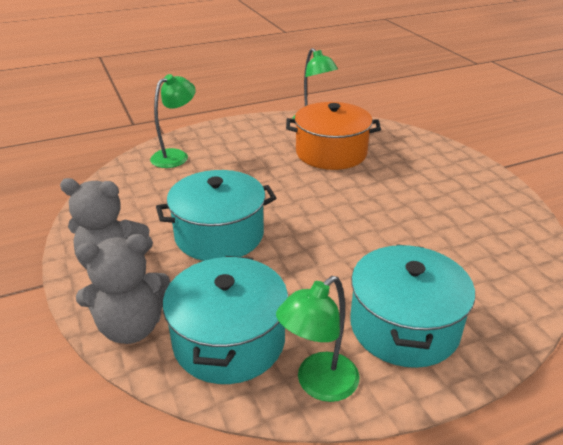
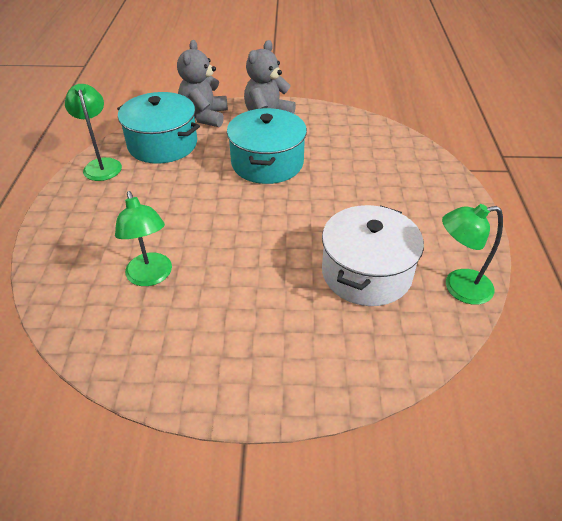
camera: 115 degrees right, 10 degrees up
(176, 156) = (411, 166): green lamp -> green lamp (151, 277)
(331, 153) = (366, 273): orange pot -> white pot
(404, 326) = (102, 213): turquoise pot -> none

